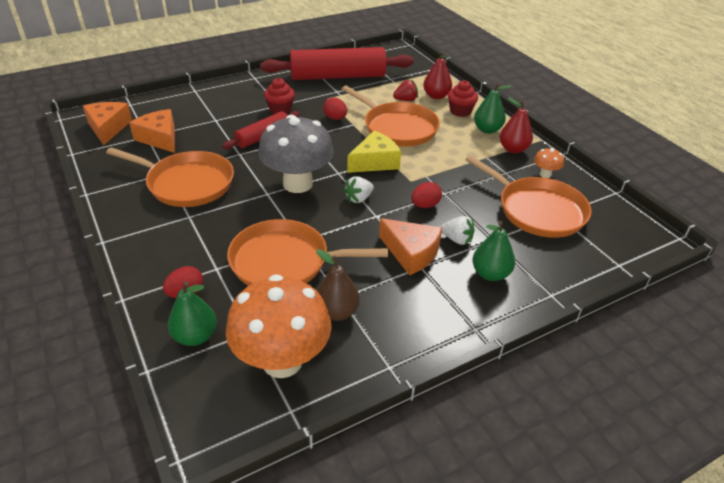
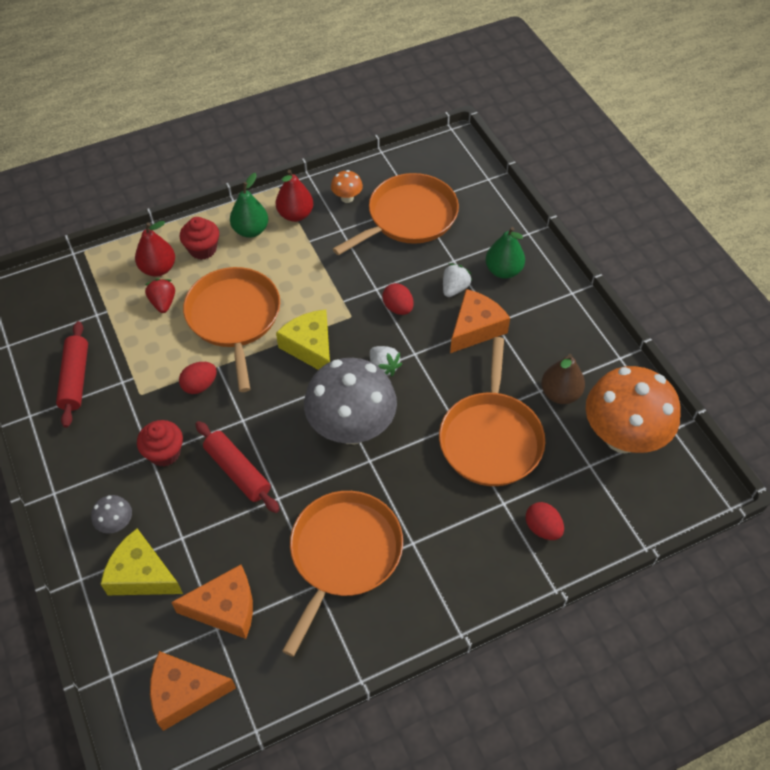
camera: 85 degrees left, 15 degrees up
(160, 138) = (225, 608): orange cheese -> orange cheese turned 150 degrees counterclockwise
(192, 108) = (141, 574): none -> yellow cheese
(195, 336) = (600, 511): green pear -> none
(229, 98) = (116, 524): none -> grey mushroom
(337, 76) = (75, 379): red rolling pin -> red rolling pin, size x0.53
(397, 128) = (234, 318): orange pan -> orange pan turned 60 degrees counterclockwise

